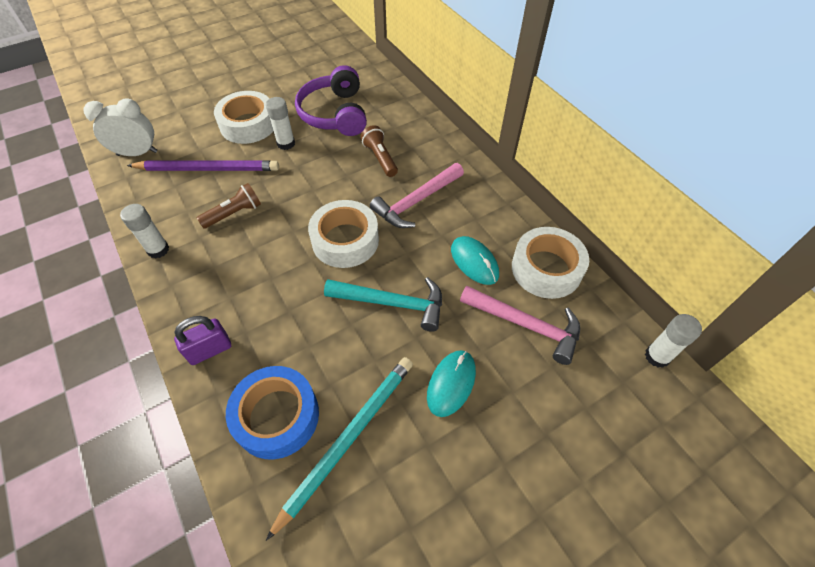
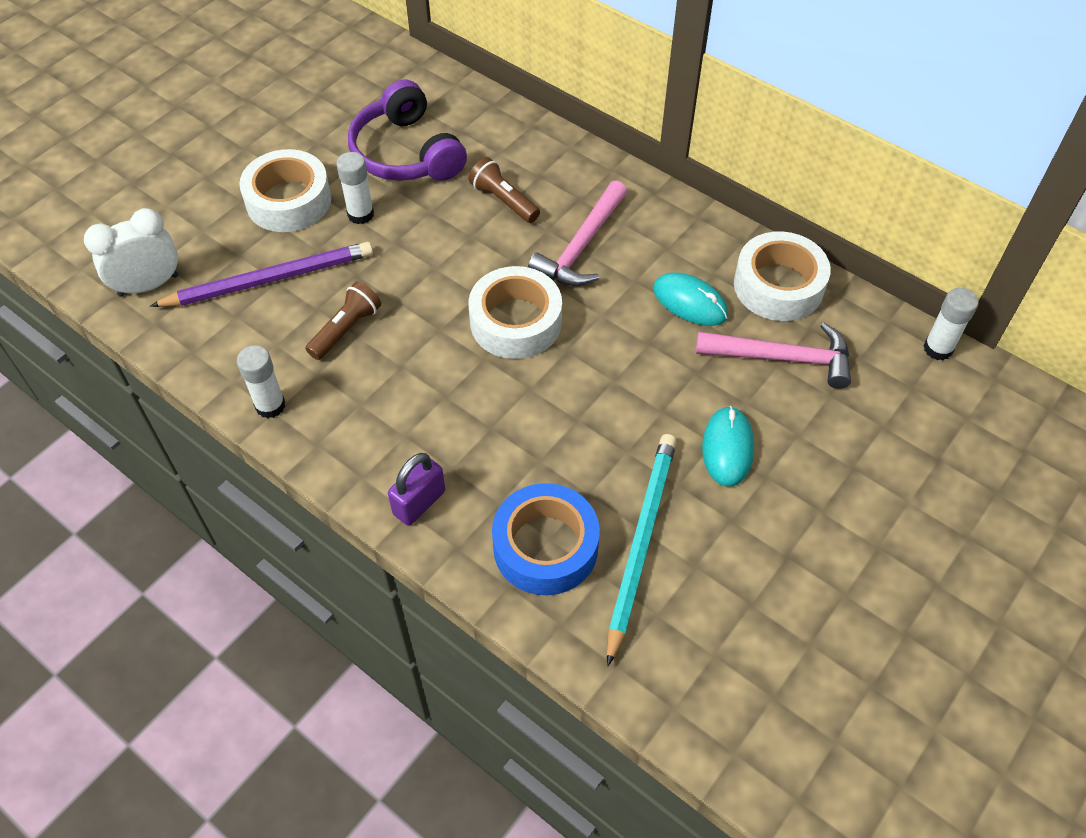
camera: 20 degrees left, 0 degrees up
(392, 303) = (614, 380): turquoise hammer -> none

